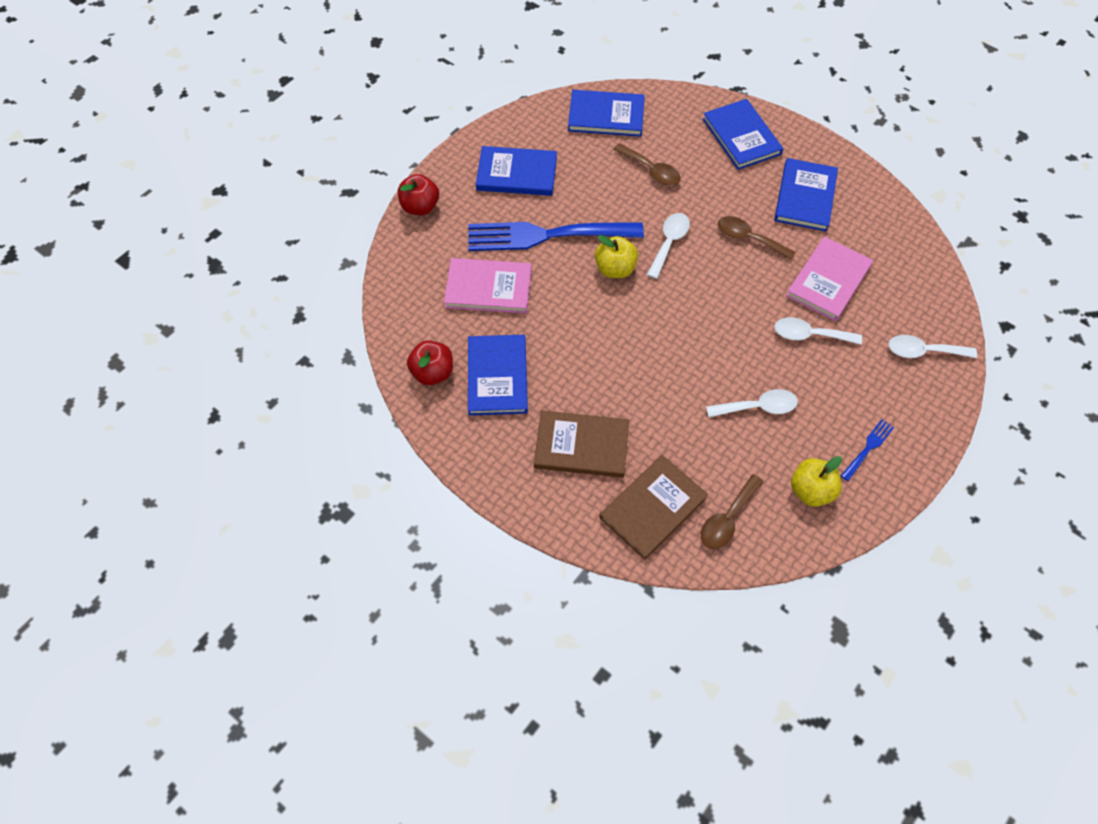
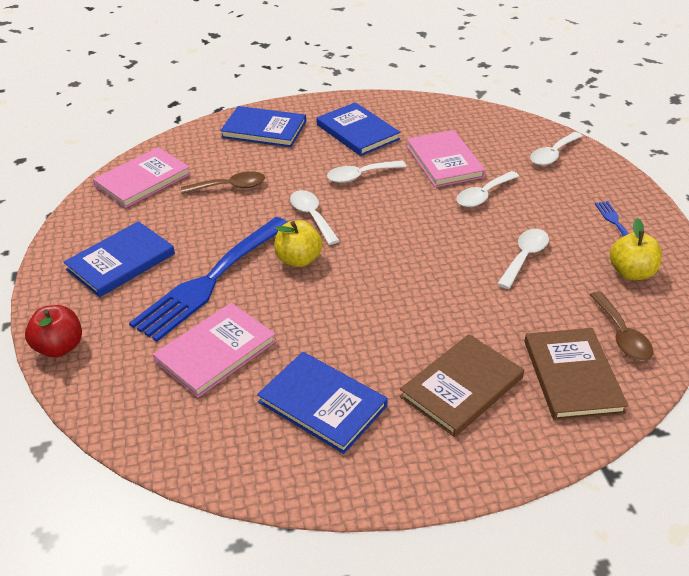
camera: 50 degrees left, 20 degrees down
(432, 372) = (262, 454): red apple -> none
(606, 115) = (143, 180): blue book -> pink book
(748, 238) = (360, 176): brown spoon -> white spoon

